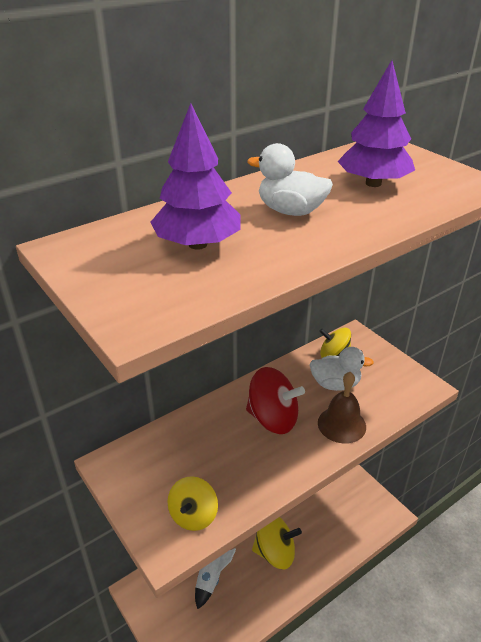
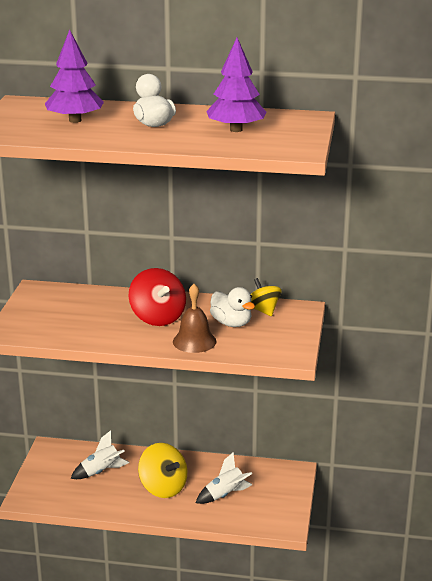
camera: 45 degrees right, 10 degrees down
(193, 515) = (40, 329): yellow spinning top -> none
(322, 521) = (225, 495): none -> white rocket

